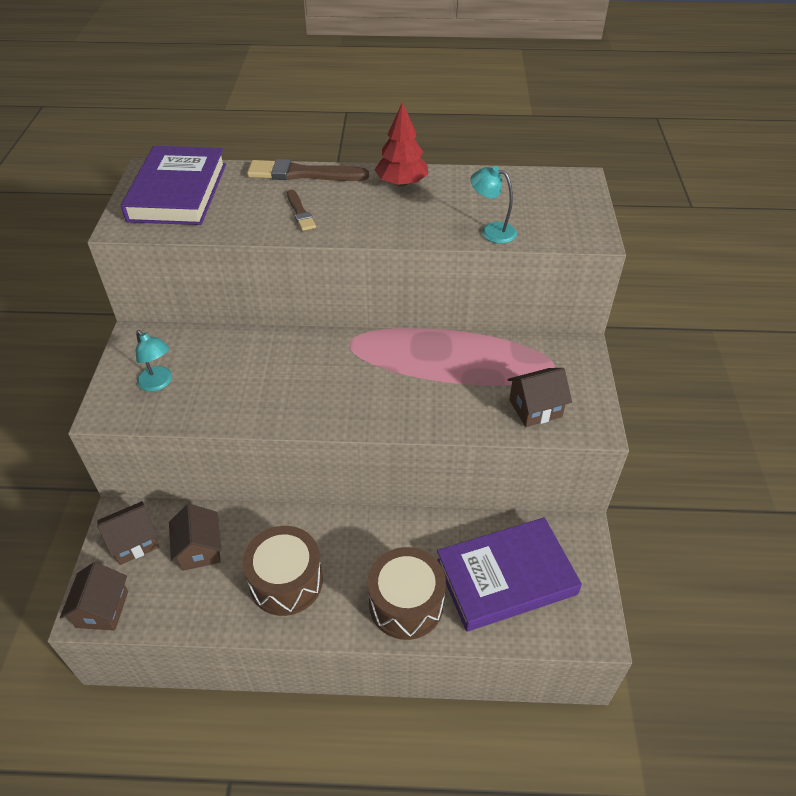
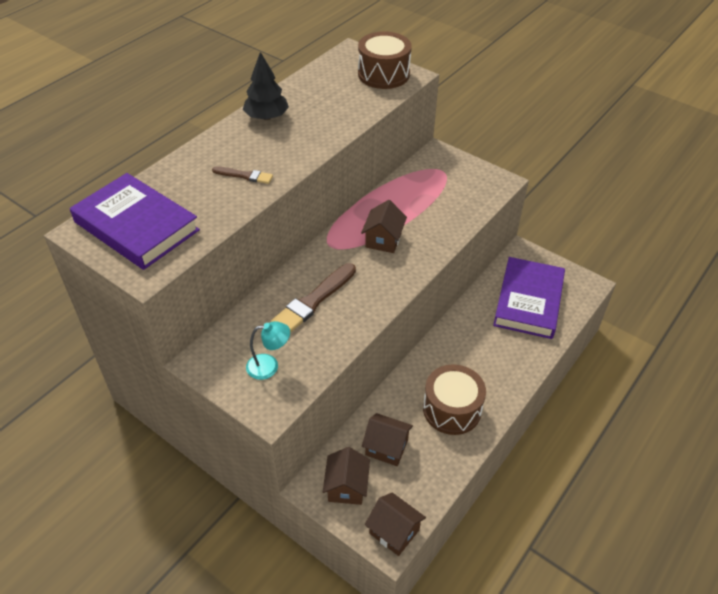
camera: 55 degrees left, 0 degrees up
(303, 174) = (196, 154): brown brush -> brown brush (313, 301)
(401, 183) = (266, 117): red tree -> black tree
(406, 603) = (513, 356): brown drum -> brown drum (383, 74)
(491, 231) = (363, 107): turquoise lamp -> none
(535, 408) = (467, 196): brown house -> brown house (383, 240)

